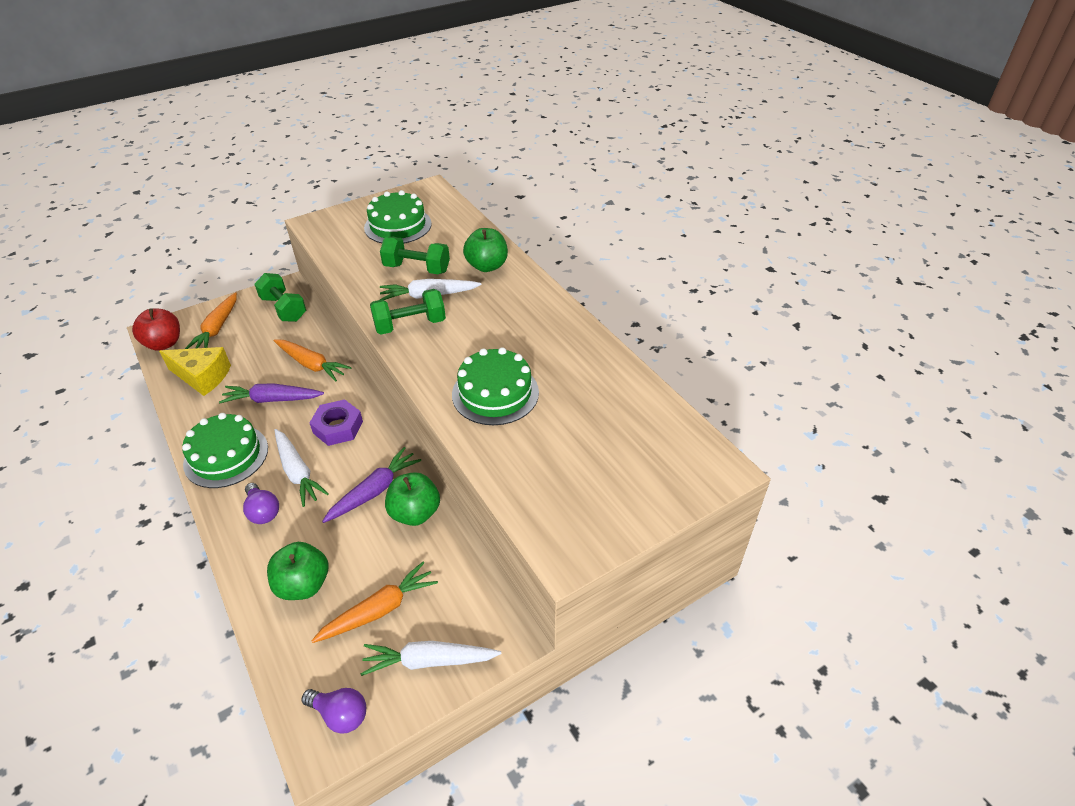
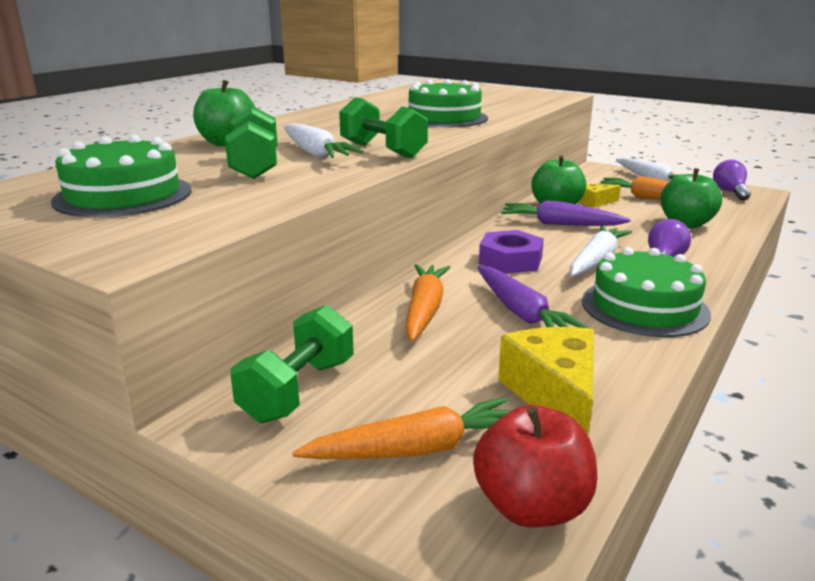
camera: 115 degrees left, 20 degrees down
(404, 551) = (595, 202): none -> yellow cheese

